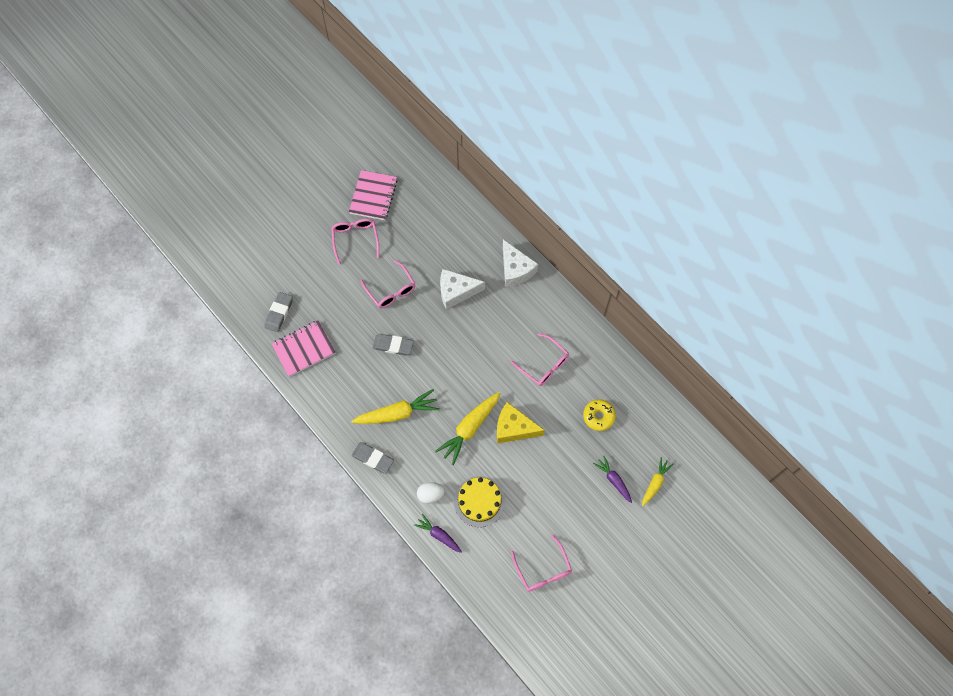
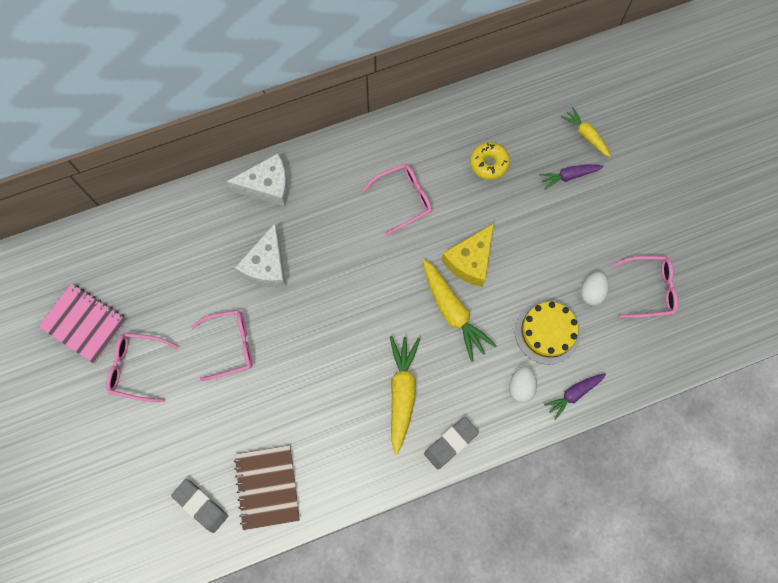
camera: 70 degrees left, 5 degrees up
(304, 349) = (267, 487): pink notebook -> brown notebook
(393, 345) = (309, 368): grey eraser -> none
(523, 525) = (591, 292): none -> white egg

